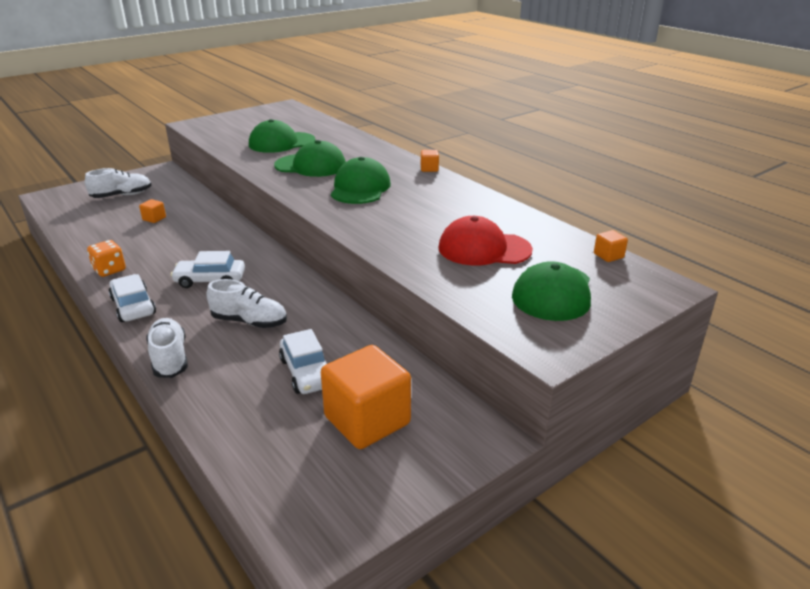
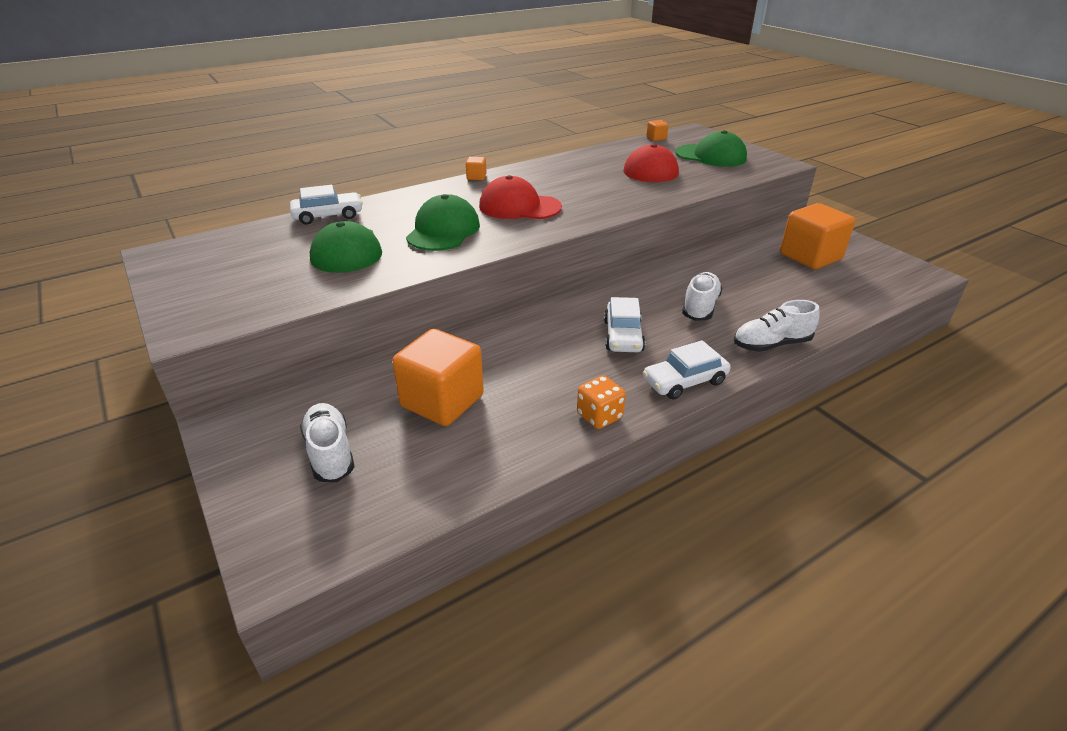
camera: 85 degrees left, 5 degrees up
(154, 218) = (442, 401): orange cube -> orange cube, size x2.41
(307, 372) = (766, 278): white car -> white car (328, 216)
(360, 188) = (519, 206): green cap -> red cap

